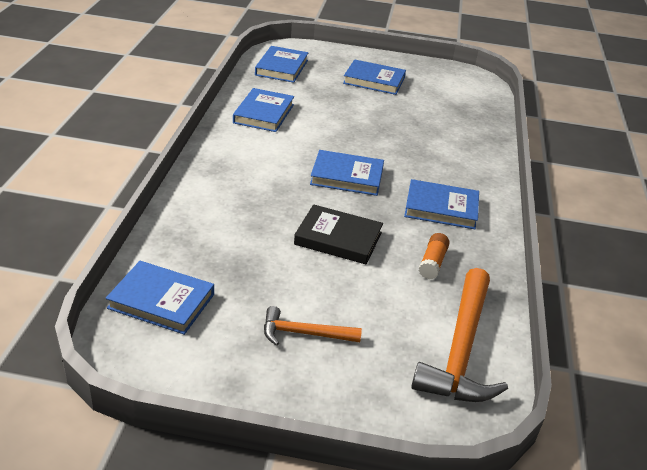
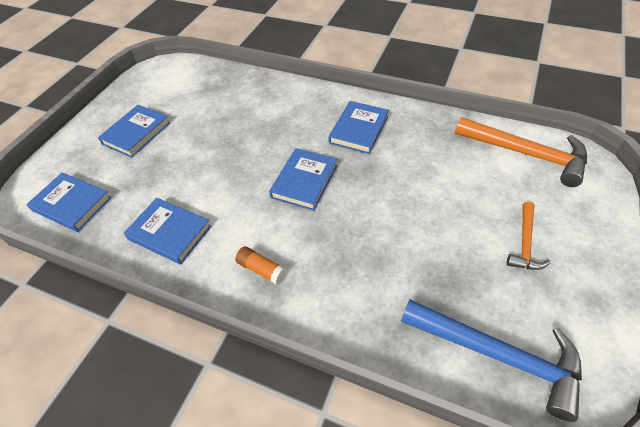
camera: 70 degrees left, 15 degrees up
(161, 301) = (498, 354): blue book -> blue hammer
(338, 238) = (398, 202): black book -> none
(432, 263) = (430, 149): orange glue stick -> orange glue stick (262, 269)

